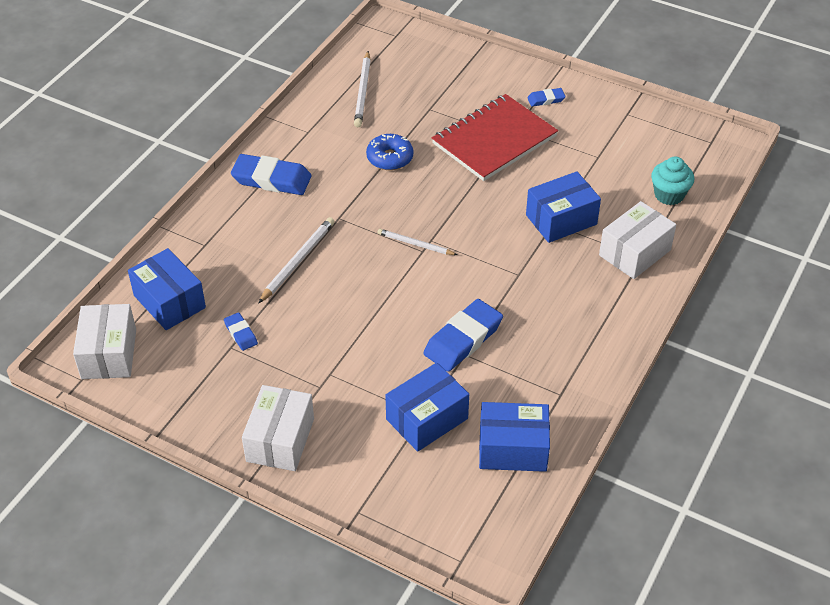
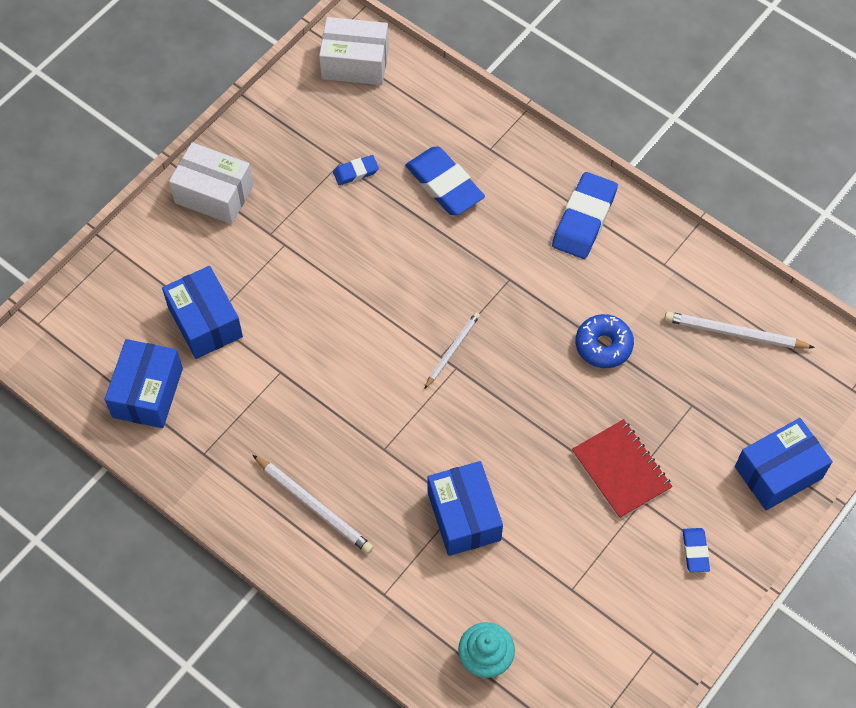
camera: 100 degrees right, 15 degrees up
(169, 301) = (413, 114): blue box -> blue box (778, 472)
(297, 261) = (448, 232): white pencil -> white pencil (314, 506)
(463, 339) = (300, 373): blue eraser -> blue eraser (444, 185)
(494, 140) = (621, 470): red notebook -> red notebook, size x0.64
(634, 252) = (393, 587): white box -> none

